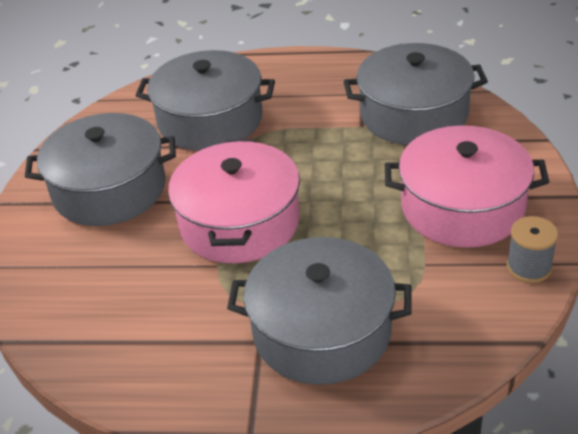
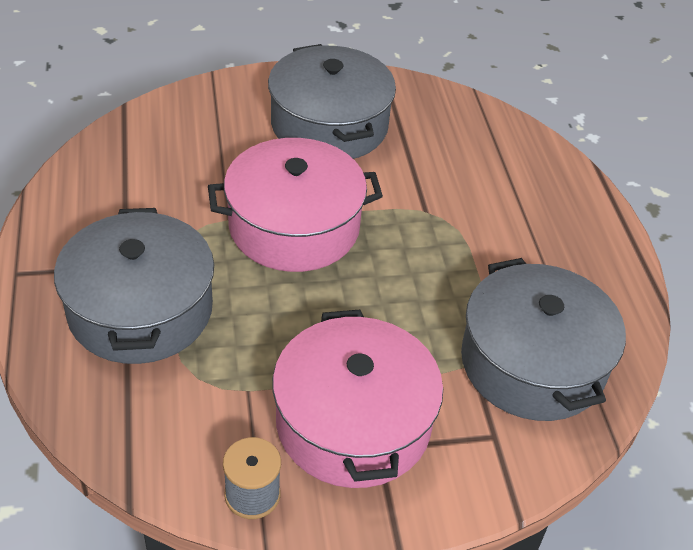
camera: 70 degrees right, 5 degrees up
(210, 120) = (463, 178): grey pot -> none

